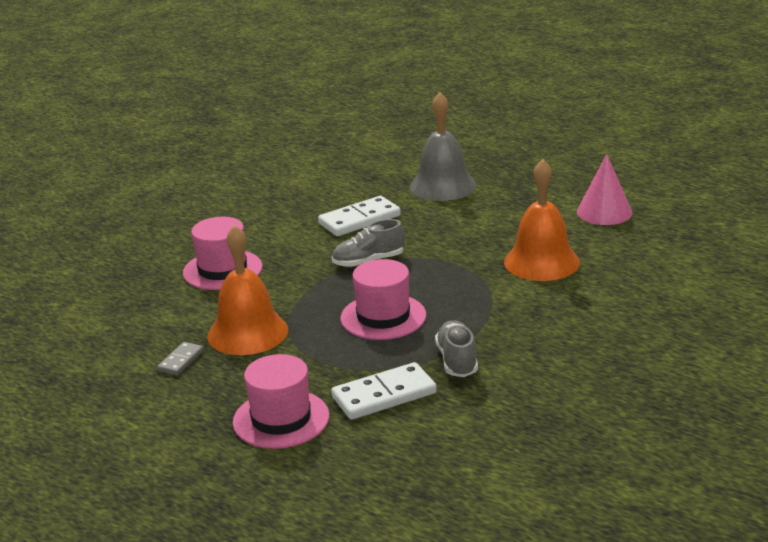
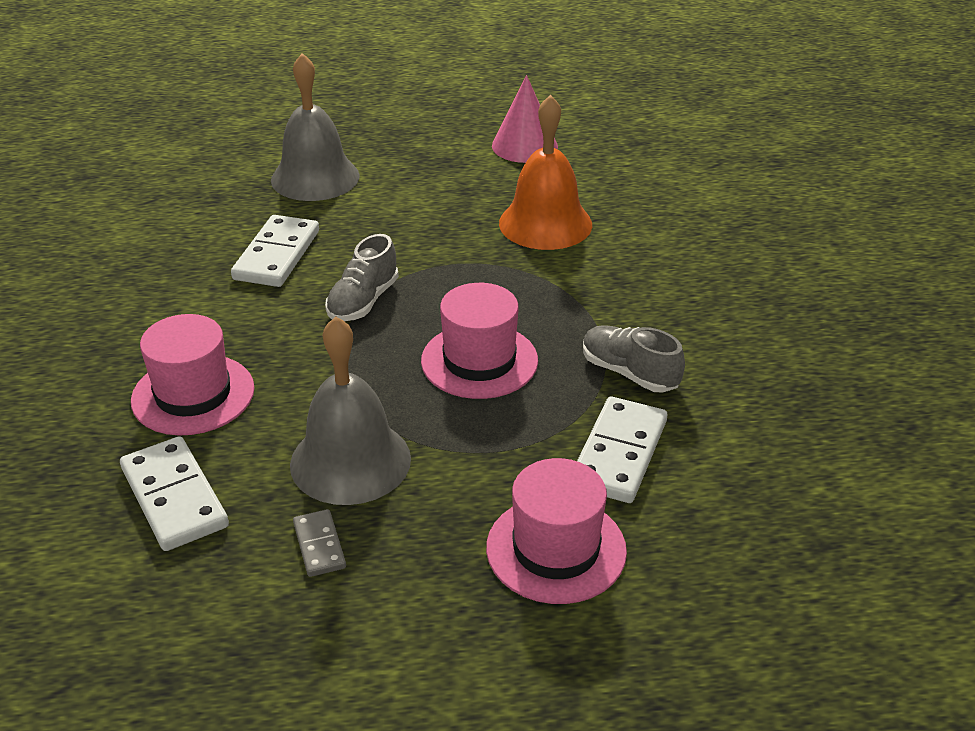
camera: 45 degrees left, 10 degrees up
(152, 310) = (174, 497): none -> white domino
(247, 332) = (350, 461): orange bell -> grey bell

